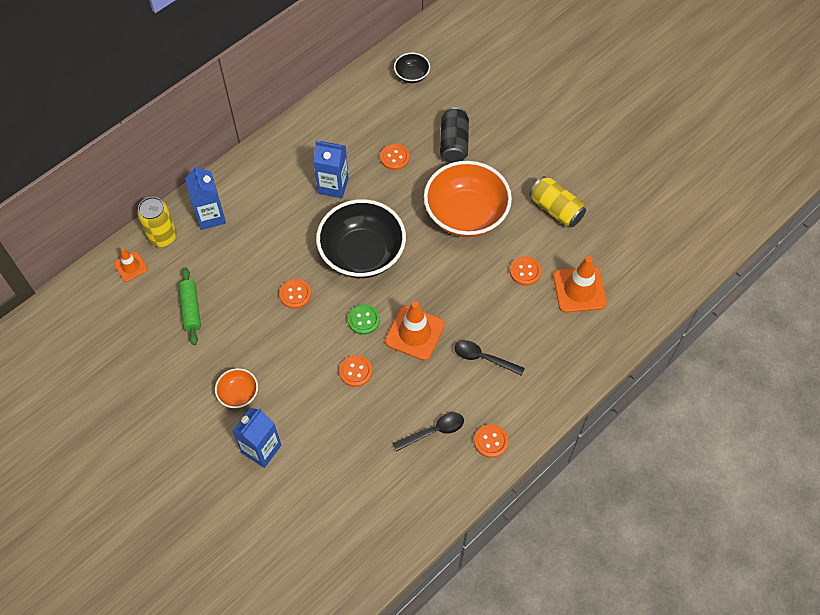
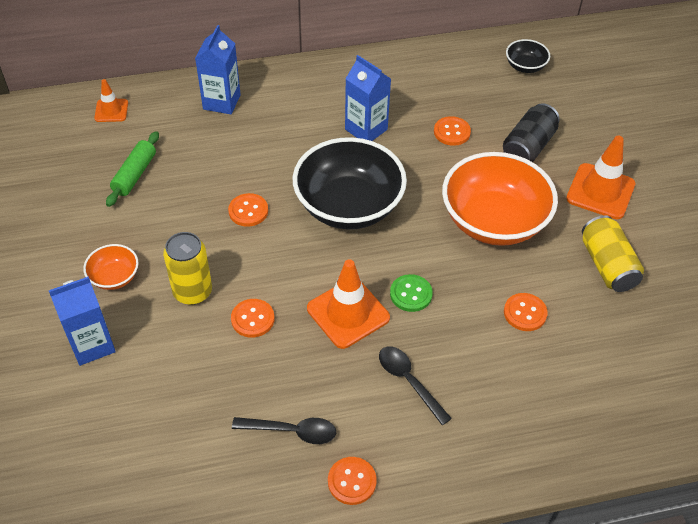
camera: 30 degrees right, 10 degrees down
(163, 236) = (162, 99): yellow can -> yellow can (192, 291)
(363, 320) = (301, 271): green button -> green button (411, 294)
(579, 289) = (581, 366): orange traffic cone -> orange traffic cone (600, 191)

